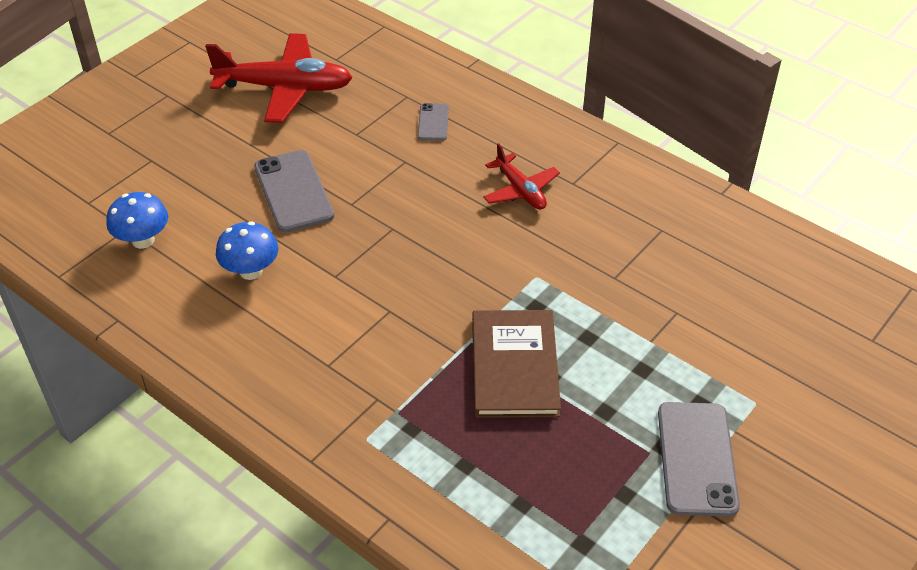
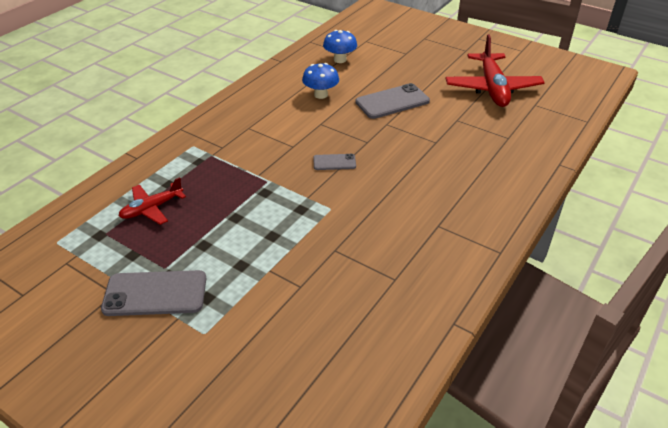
camera: 85 degrees right, 5 degrees down
(433, 122) = (483, 151): grey phone -> grey phone (334, 162)
(514, 366) = (245, 201): brown book -> none
(520, 190) = (421, 197): red plane -> red plane (152, 208)

